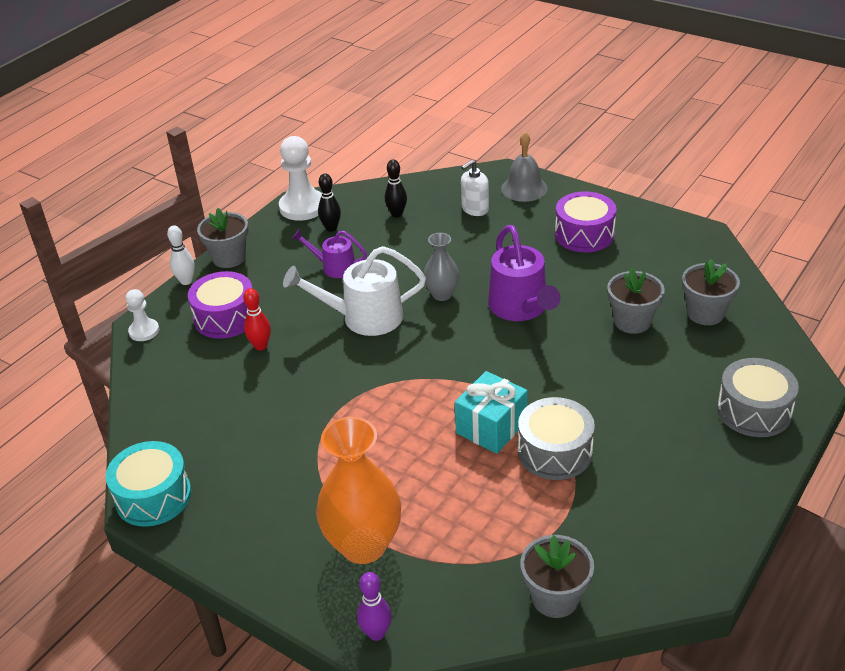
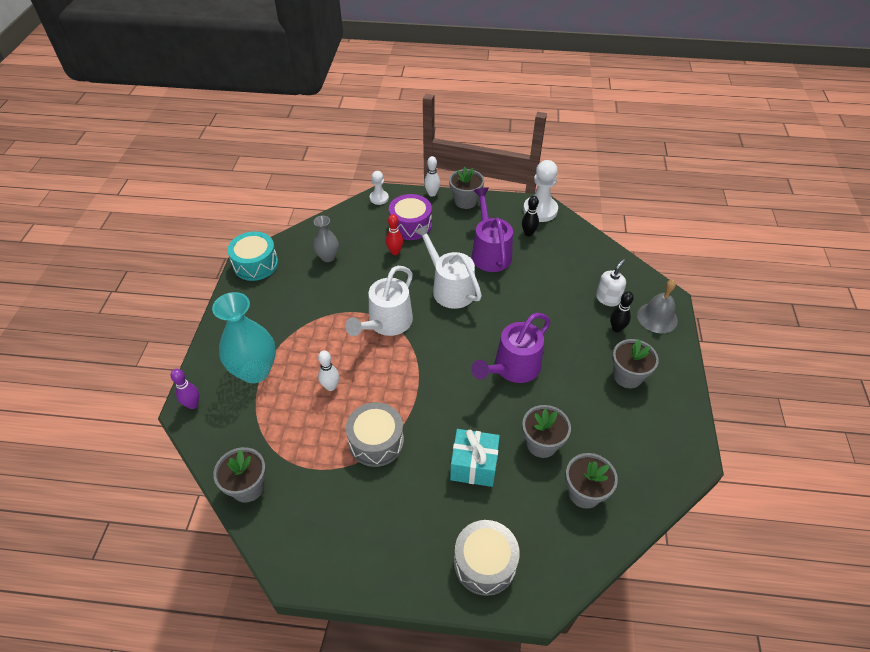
camera: 60 degrees right, 10 degrees up
(334, 267) = (489, 252): purple watering can -> purple watering can, size x1.69
(363, 545) = (255, 371): orange vase -> turquoise vase
(378, 390) = (386, 323): none -> white watering can
(397, 214) = (568, 259): black bowling pin -> black bowling pin (616, 328)
(442, 294) = (499, 318): grey vase -> grey vase (328, 257)
(444, 471) = (331, 386): none -> white bowling pin
(475, 209) = (607, 298): white soap dispenser -> white soap dispenser turned 105 degrees clockwise
(491, 427) = (382, 396): turquoise gift -> turquoise gift (473, 466)
(584, 234) = (627, 376): purple drum -> grey flower pot

